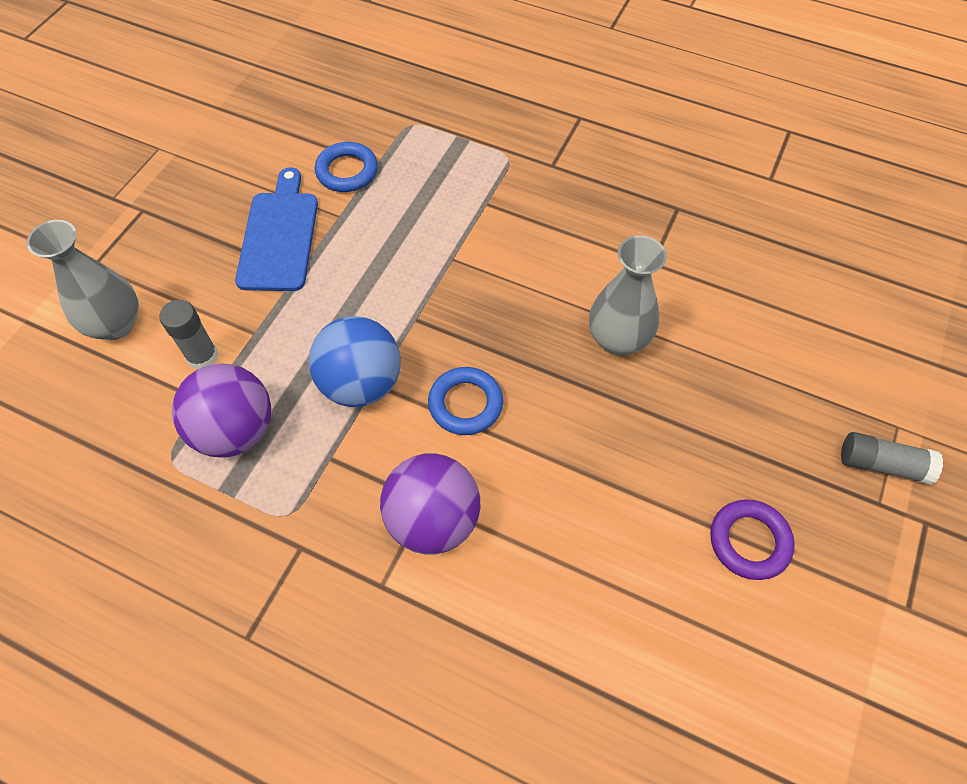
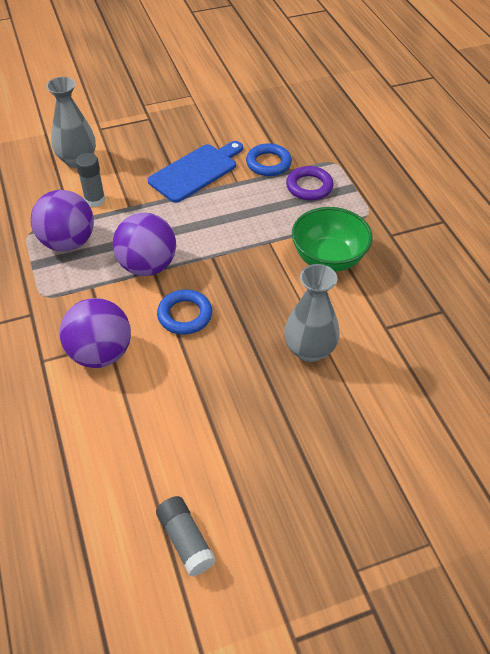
camera: 45 degrees right, 10 degrees down
(361, 383) = (147, 266): blue ball -> purple ball
(527, 233) = (328, 259): none -> green bowl
(749, 541) = (246, 512): purple ring -> purple ring (309, 187)
(882, 464) = (388, 552): grey glue stick -> grey glue stick (186, 540)

